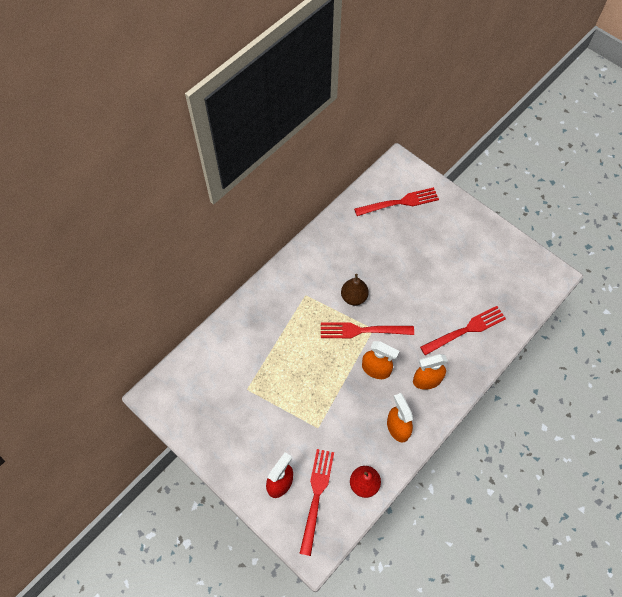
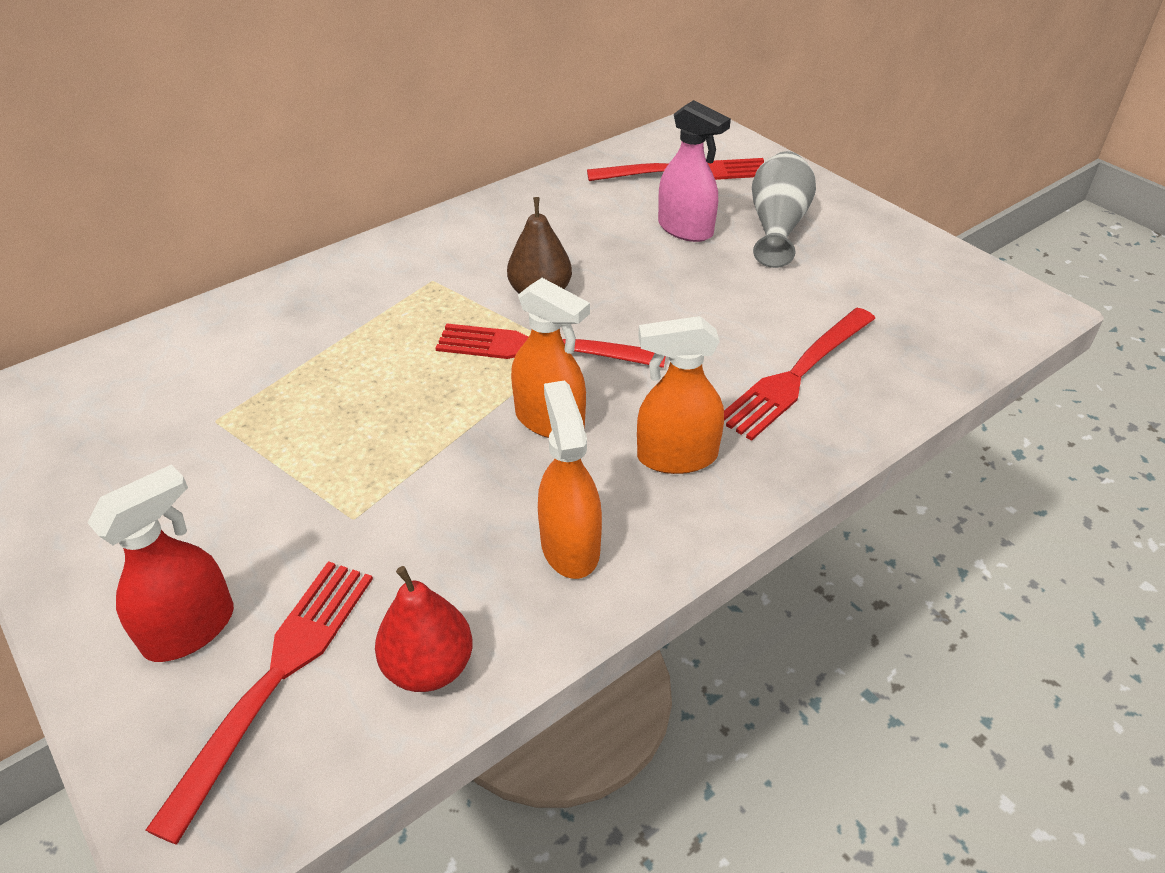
camera: 10 degrees right, 20 degrees down
(407, 245) = (686, 229): none -> pink spray bottle
(446, 237) = (777, 226): none -> grey vase
(465, 330) = (797, 375): red fork -> red fork turned 150 degrees clockwise

